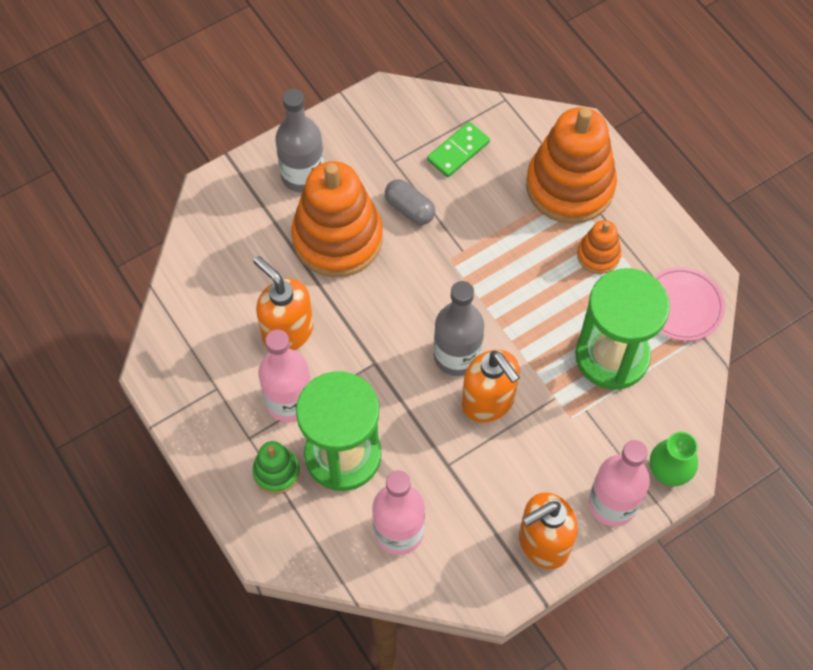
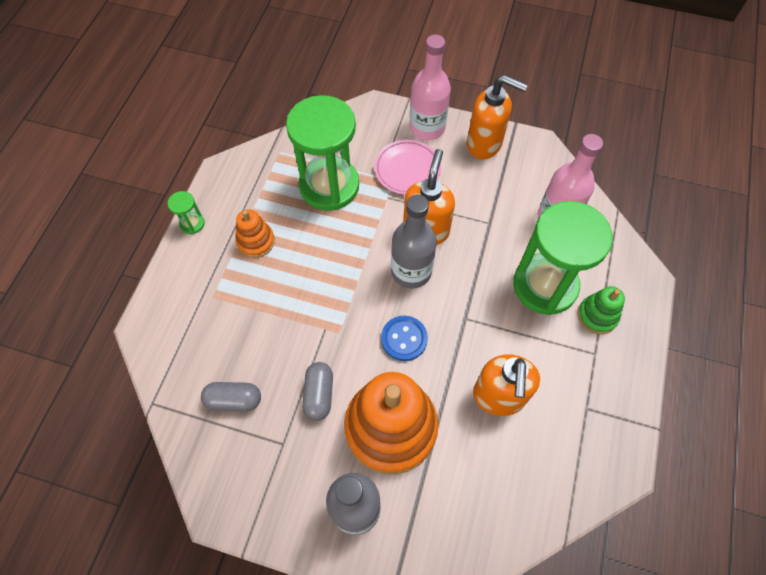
camera: 130 degrees left, 0 degrees up
(289, 401) = (545, 350): pink bottle -> none
(399, 302) = (404, 339): none -> blue button
(458, 151) = (234, 400): green domino -> grey capsule
(570, 186) = (208, 297): orange stacking toy -> none
(662, 218) = (192, 223): none -> green hourglass
(668, 471) = (380, 114): green vase -> none
(682, 306) = (257, 171): pink plate -> pink plate (407, 169)

